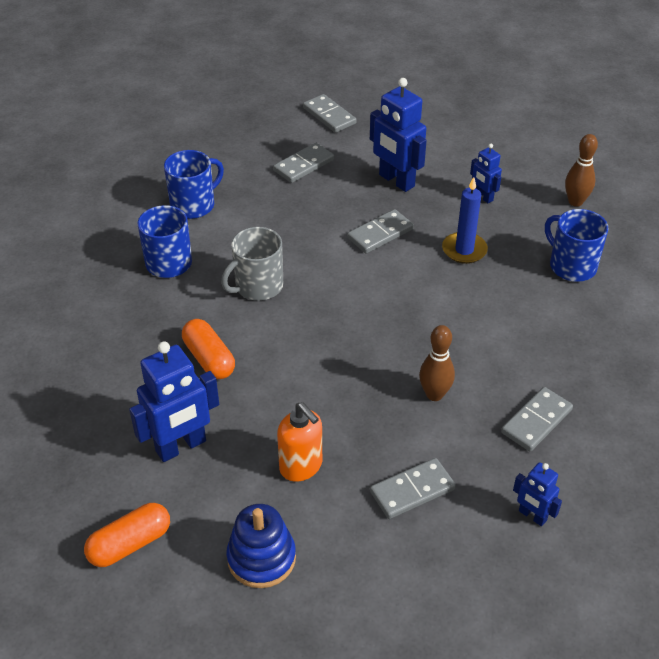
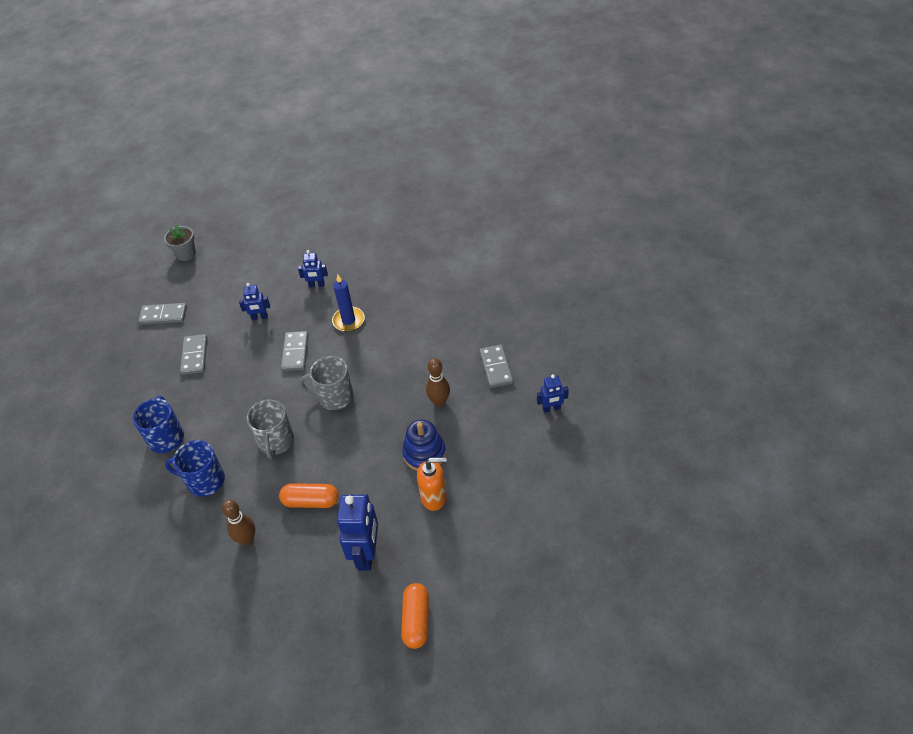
camera: 50 degrees left, 5 degrees up
(261, 558) = (480, 553): blue stacking toy -> blue stacking toy (424, 453)
(355, 298) = (334, 396): none -> grey mug
(396, 181) = (259, 317): blue robot -> blue robot, size x0.54
(412, 491) = (494, 452): grey domino -> none
(416, 84) = (186, 254): none -> grey flower pot
(571, 266) = (407, 281): blue mug -> none
(575, 202) = (363, 247): brown bowling pin -> brown bowling pin (247, 539)

